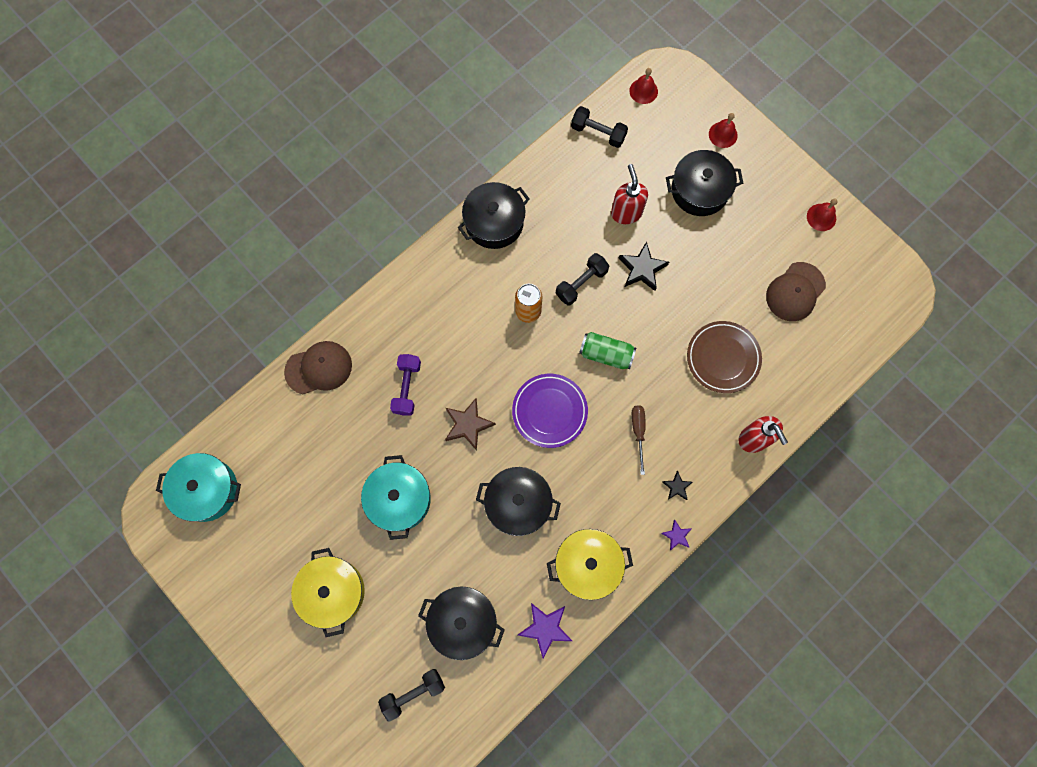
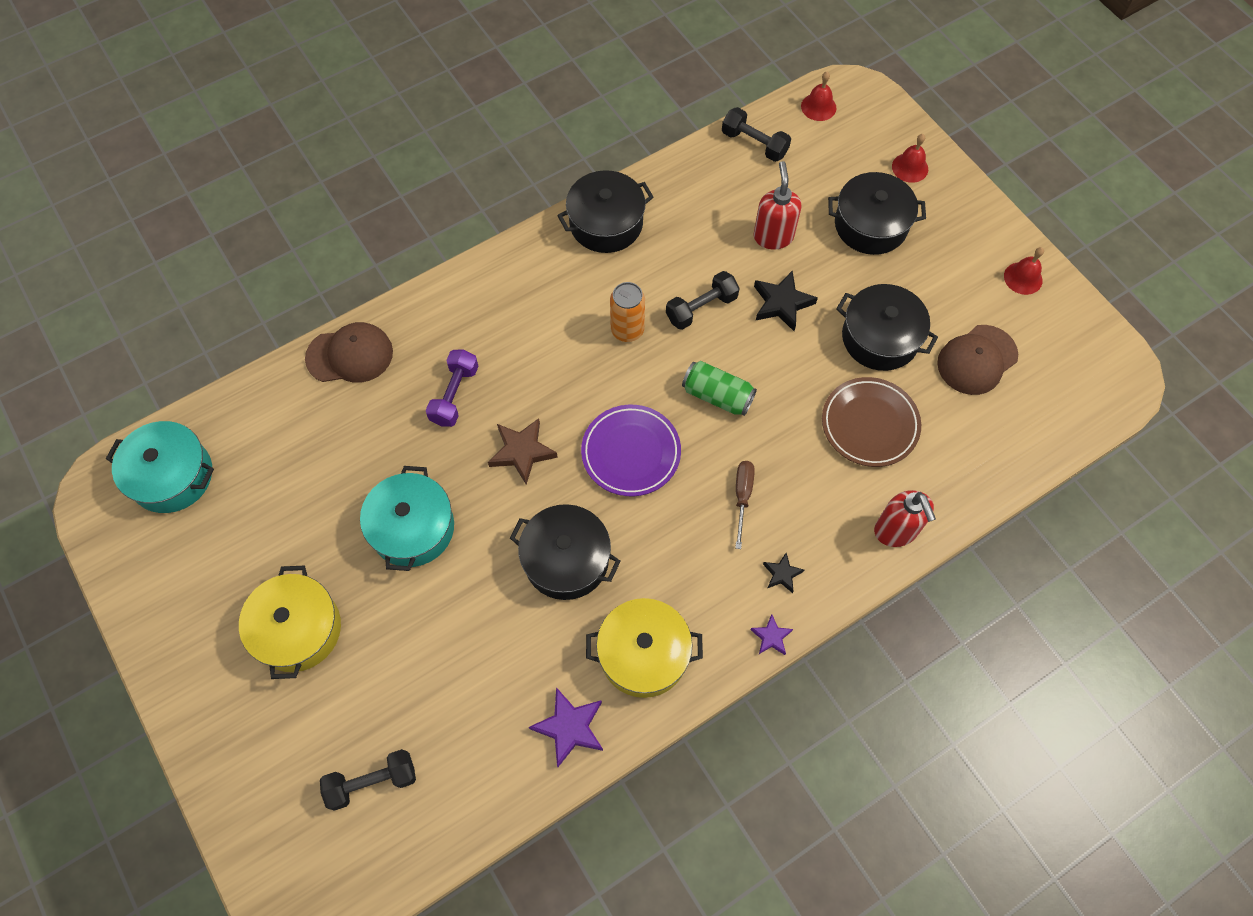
camera: 10 degrees right, 10 degrees down
(462, 622) = (460, 699): black pot -> black pot (880, 338)

